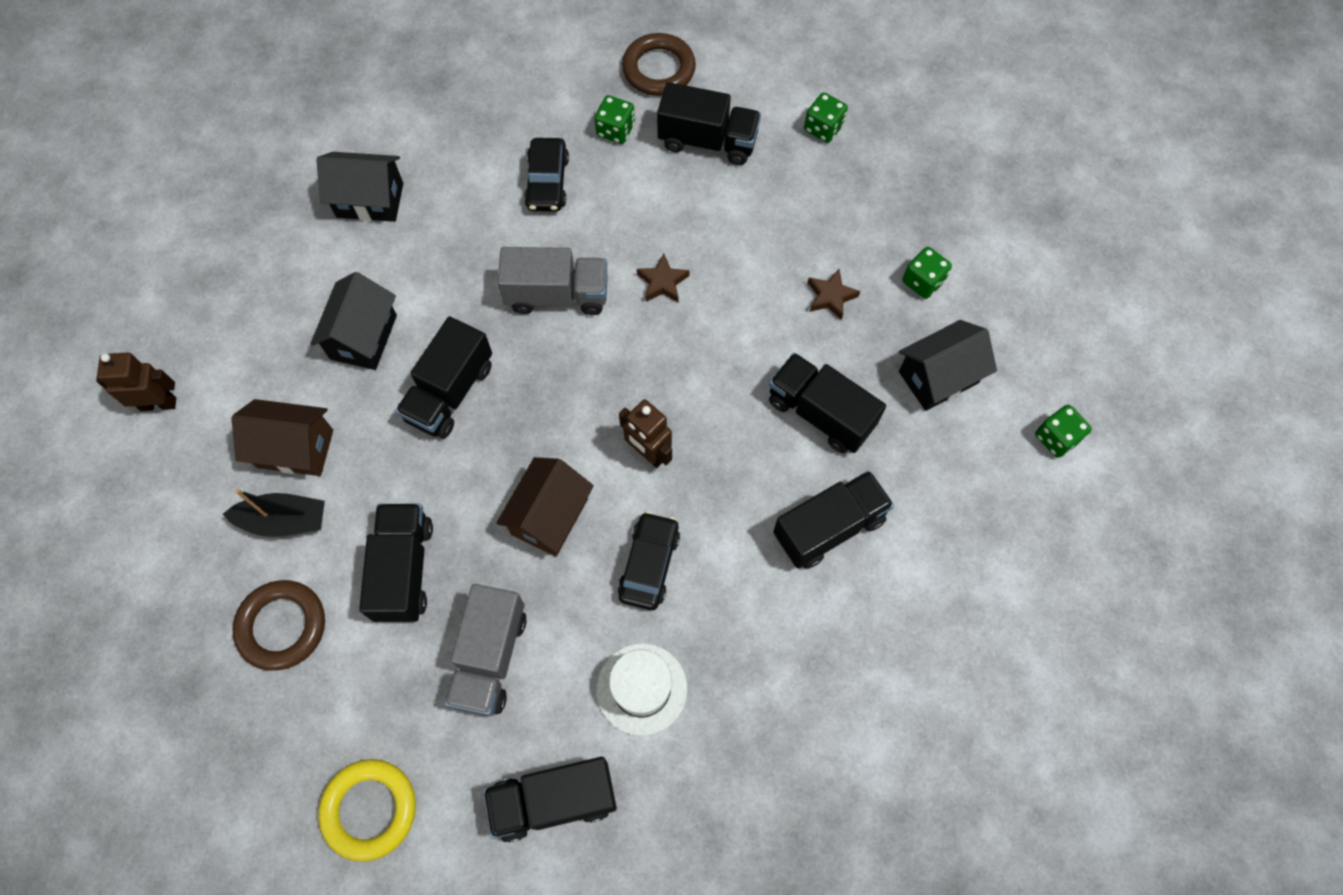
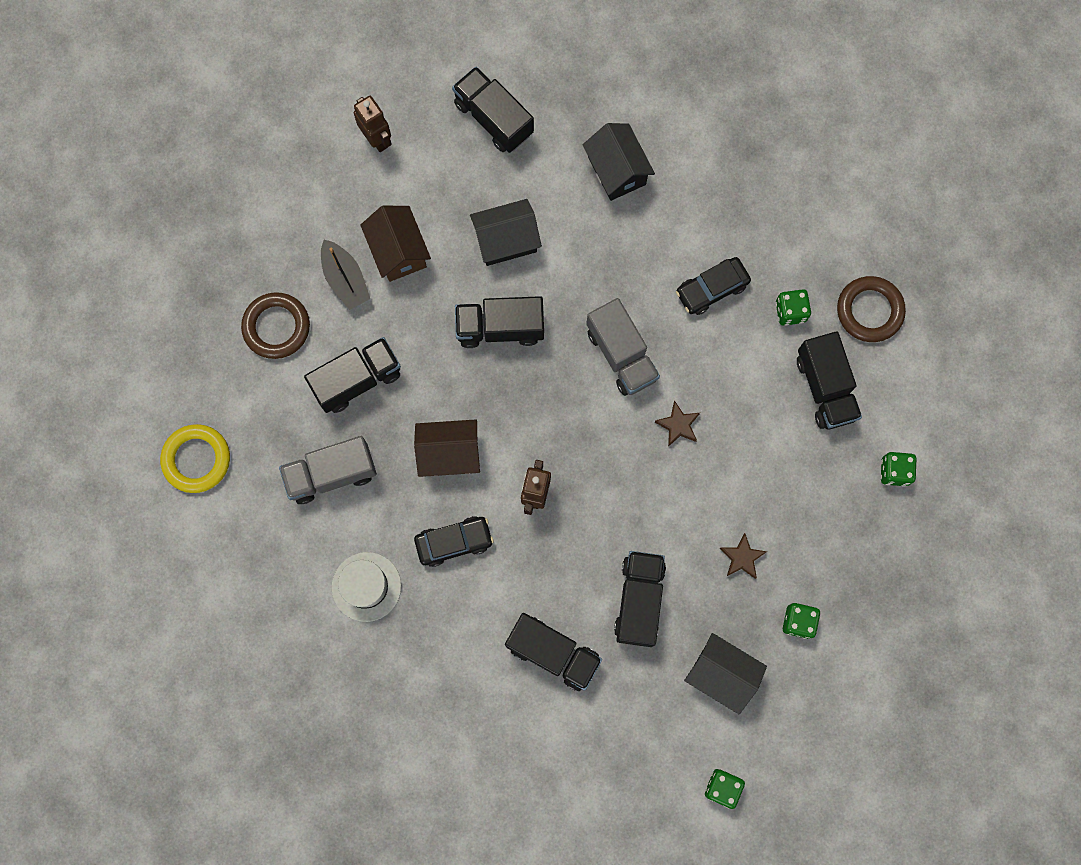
camera: 60 degrees right, 10 degrees up
(554, 800) = (264, 571): black truck -> black truck (493, 118)

